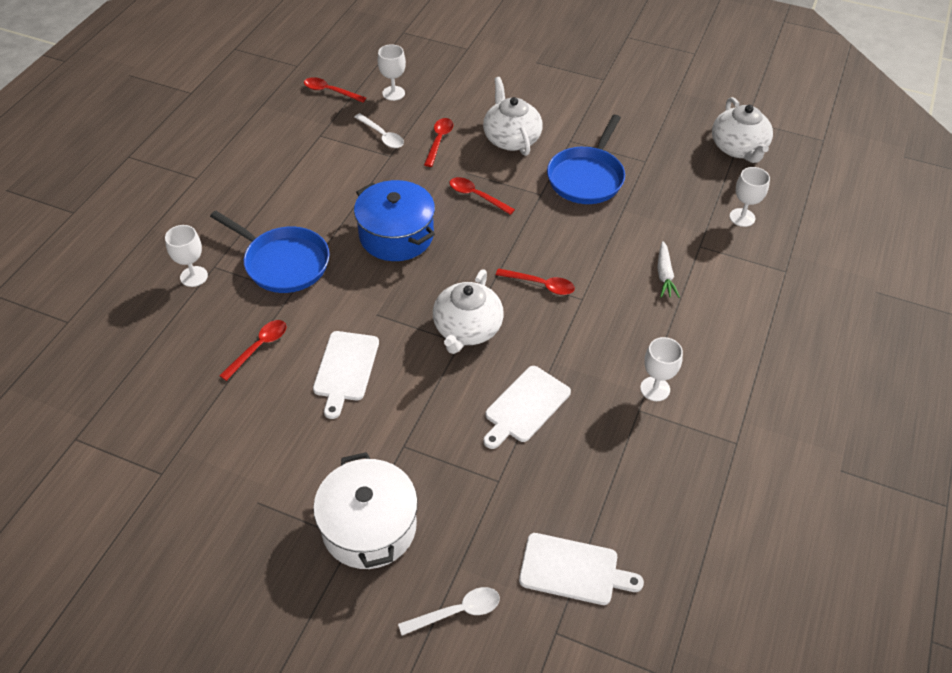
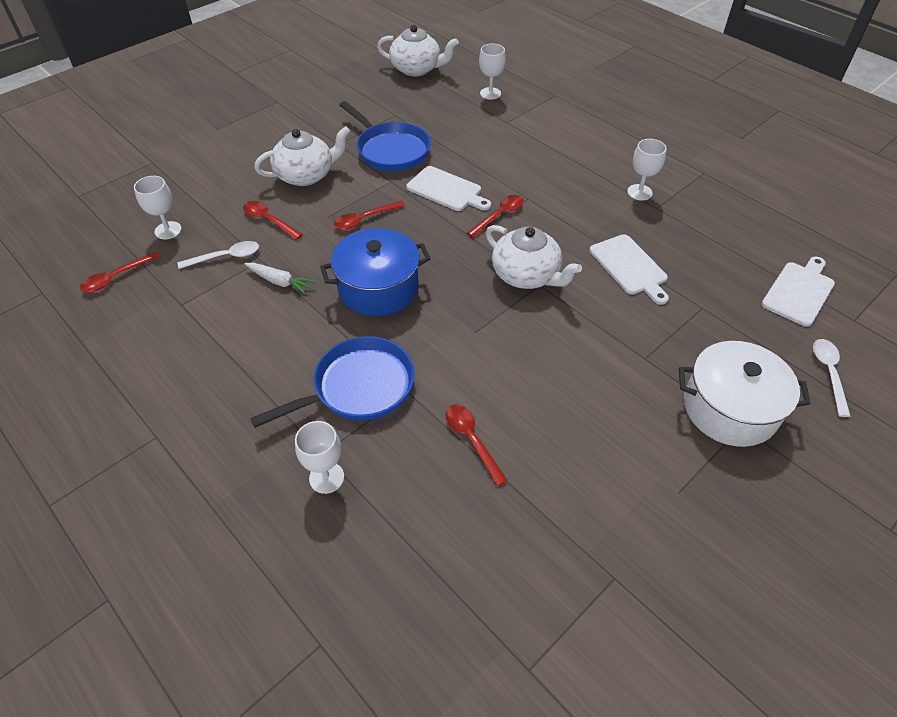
camera: 65 degrees left, 0 degrees up
(345, 369) = (535, 375): white cutting board -> white cutting board (446, 190)
(511, 139) = (306, 175): white teapot -> white teapot turned 150 degrees clockwise
(664, 275) = (526, 148): white carrot -> white carrot (280, 282)

